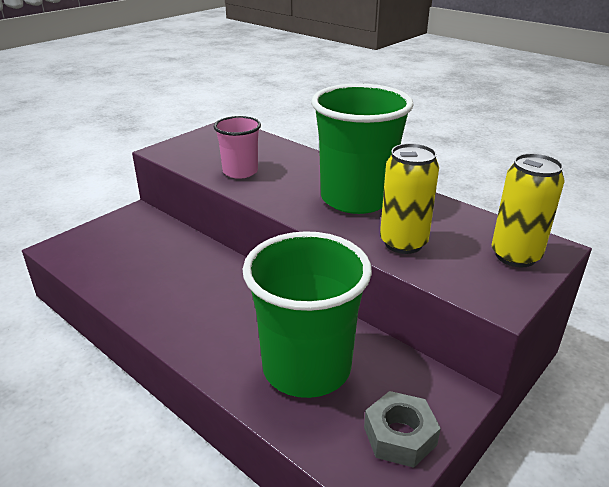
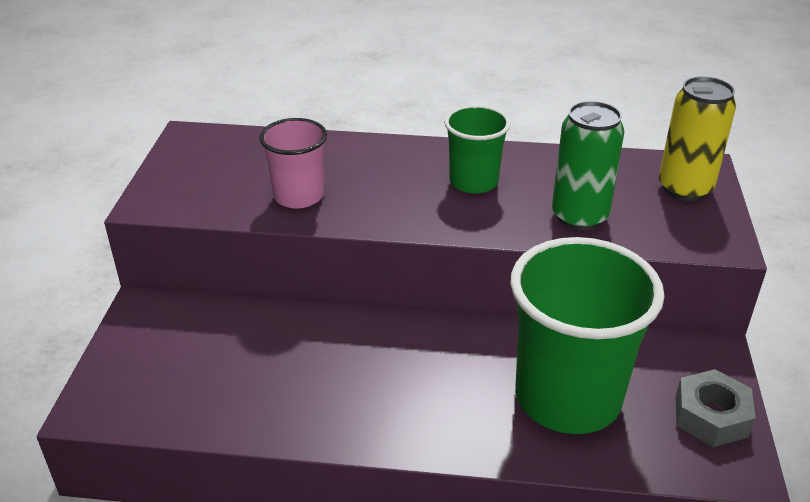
camera: 35 degrees left, 5 degrees up
(356, 199) = (473, 182): green cup -> green cup, size x0.53
(403, 243) = (579, 216): yellow can -> green can

